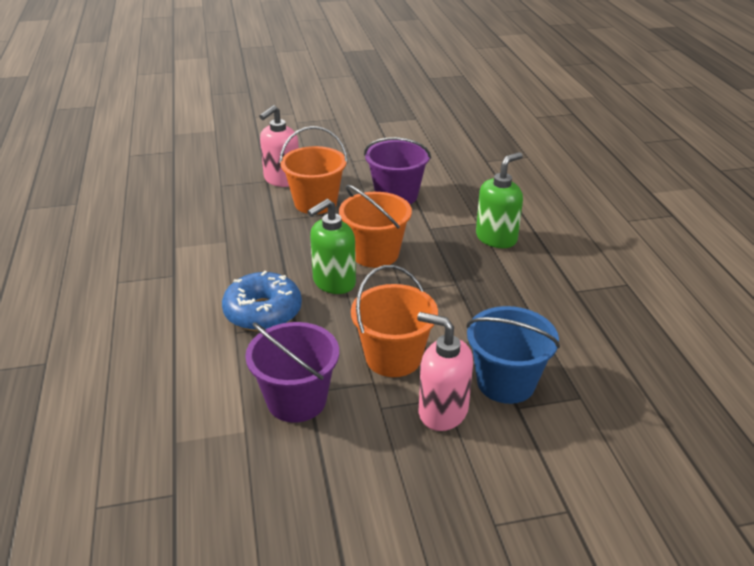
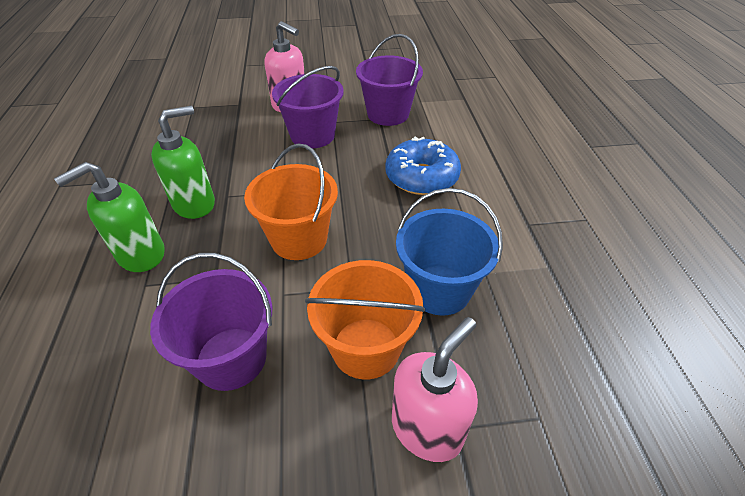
camera: 175 degrees left, 10 degrees up
(333, 282) = (352, 204): green soap dispenser -> green soap dispenser (194, 204)
(393, 357) = (312, 135): orange bucket -> purple bucket
(506, 382) = (237, 116): blue bucket -> blue bucket (439, 290)

